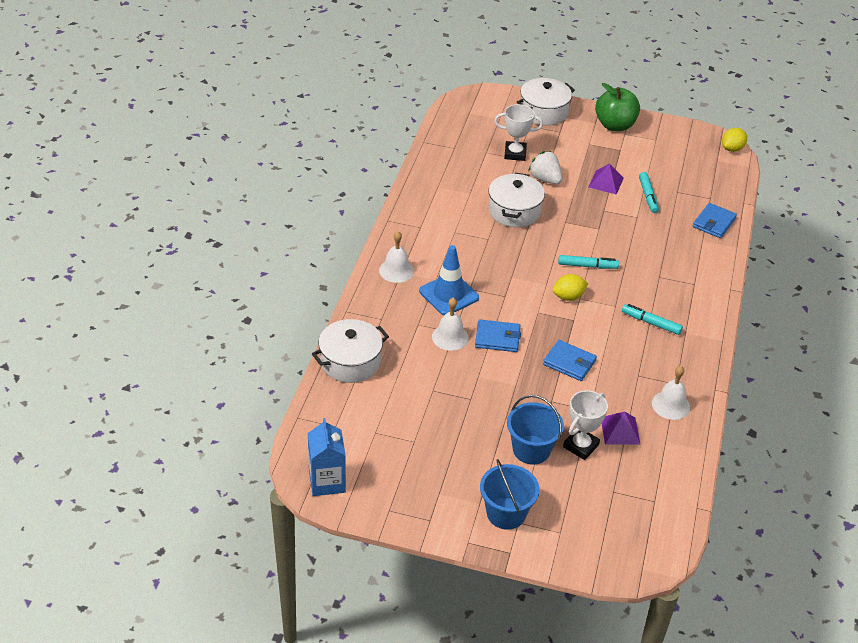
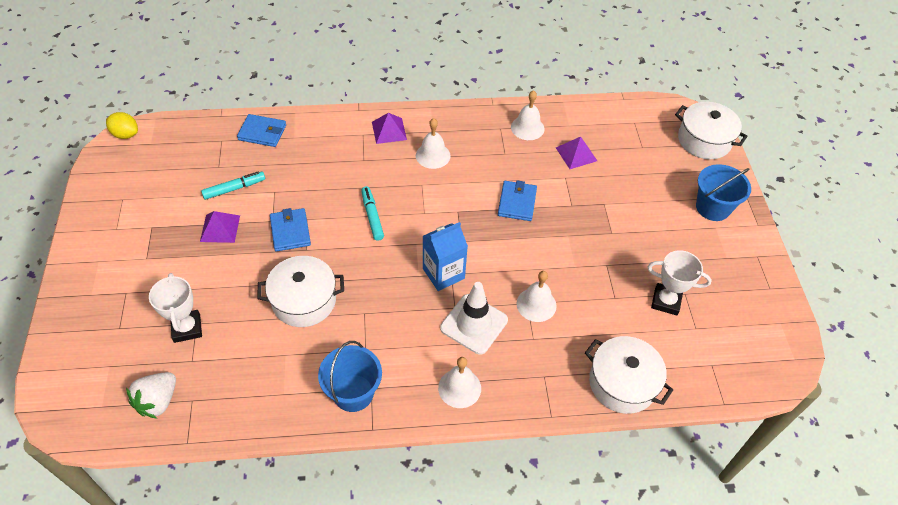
camera: 110 degrees left, 10 degrees up
(327, 481) = (777, 347): blue carton -> blue carton (443, 273)
(449, 294) = (474, 324): blue traffic cone -> white traffic cone
(497, 338) = (515, 264): blue wallet -> blue wallet (290, 231)
(531, 450) = (636, 206): blue bucket -> blue bucket (353, 393)
(543, 112) = (83, 320): white pot -> white pot (704, 140)
(545, 179) = (232, 285): white strawberry -> white strawberry (158, 401)
(568, 297) = (426, 222): yellow lemon -> none
(581, 446) = (610, 175): white trophy -> white trophy (666, 301)
(615, 125) = (100, 241): green apple -> none
(651, 323) = (433, 155): turquoise marker -> white bell
(694, 302) = (389, 130): none -> purple pyramid

